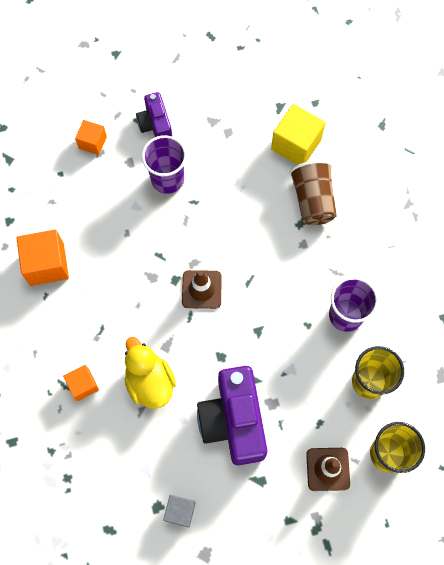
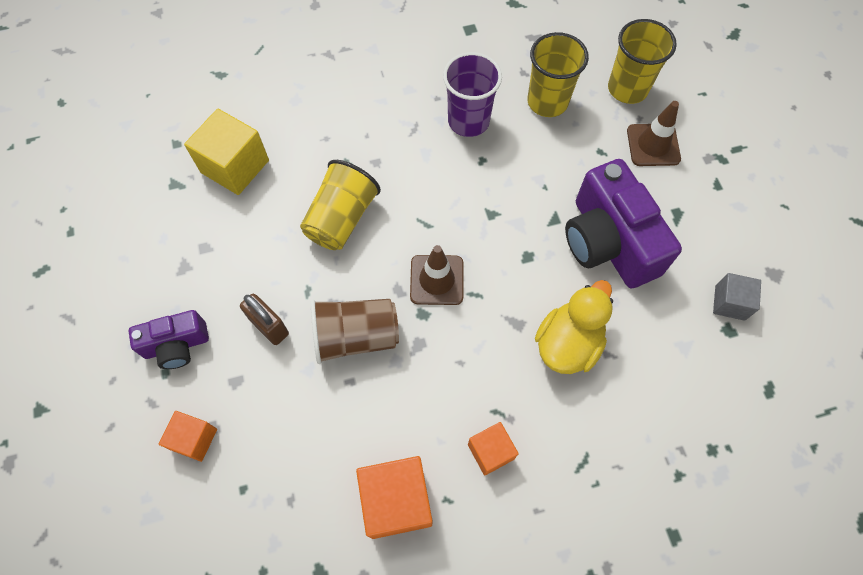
camera: 90 degrees left, 5 degrees down
(83, 385) = (580, 434): orange cube -> orange cube (490, 451)
(150, 381) = (568, 343): yellow duck -> yellow duck turned 150 degrees clockwise
(167, 179) = (269, 326): purple cup -> brown padlock
(233, 420) = (608, 242): purple camera -> purple camera turned 75 degrees clockwise
(252, 221) = (341, 218): none -> yellow cup
(312, 200) = (316, 150): brown cup -> brown cup (356, 336)

